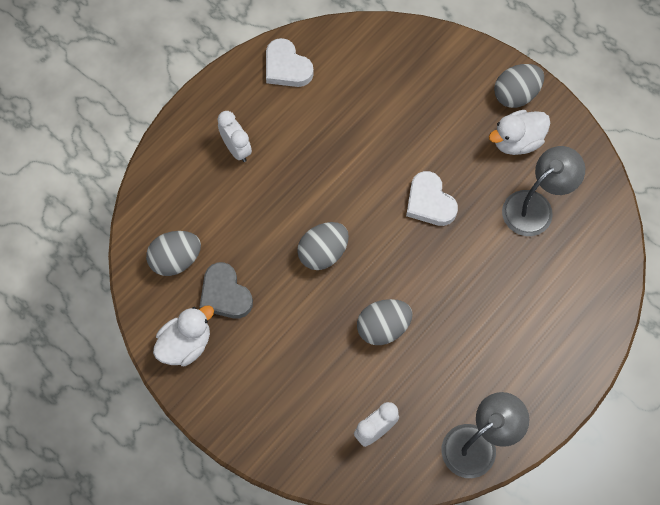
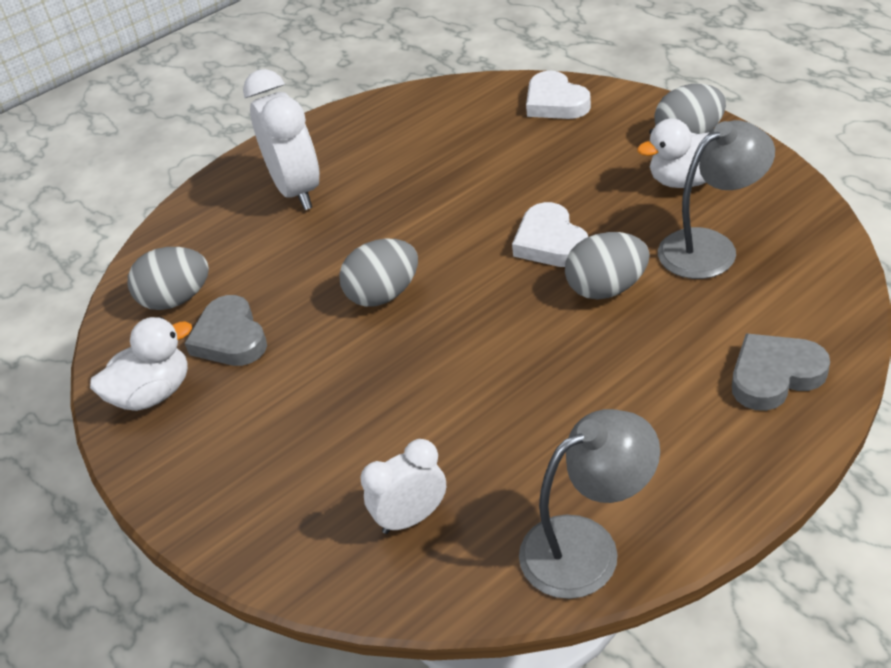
camera: 15 degrees right, 25 degrees down
(236, 149) = (297, 191): white clock -> white clock, size x1.71
(286, 67) = (384, 118): white heart -> white heart (555, 102)
(383, 327) = (453, 382): grey egg -> grey egg (606, 288)
(577, 316) = (774, 375): none -> grey heart

